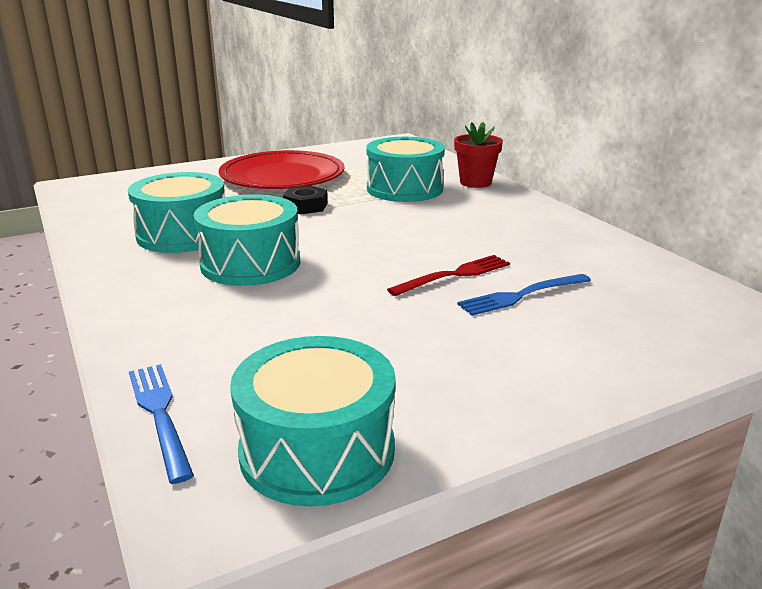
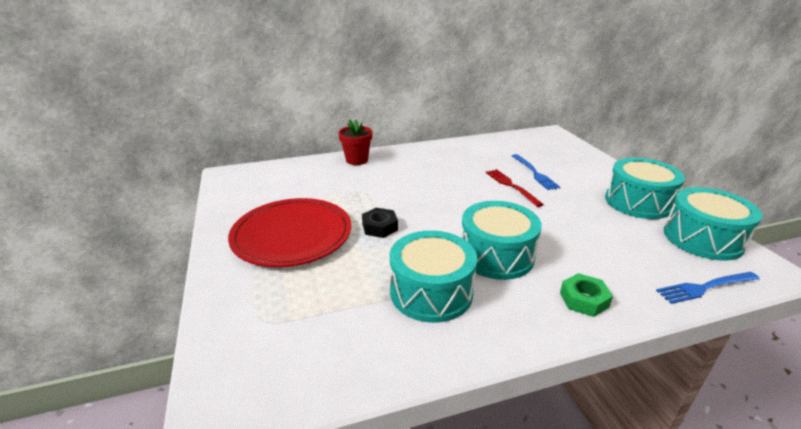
camera: 80 degrees left, 5 degrees up
(152, 311) = (584, 299): none -> green nut
(404, 189) = (357, 184): turquoise drum -> turquoise drum (638, 202)

